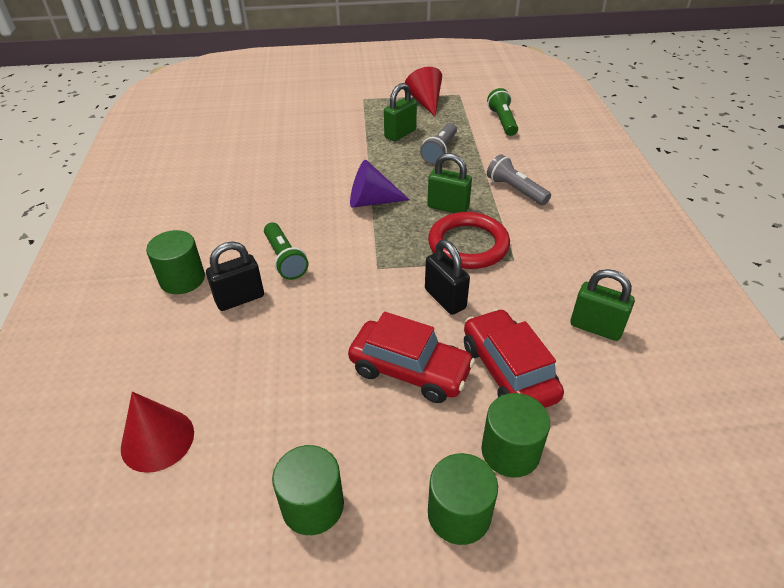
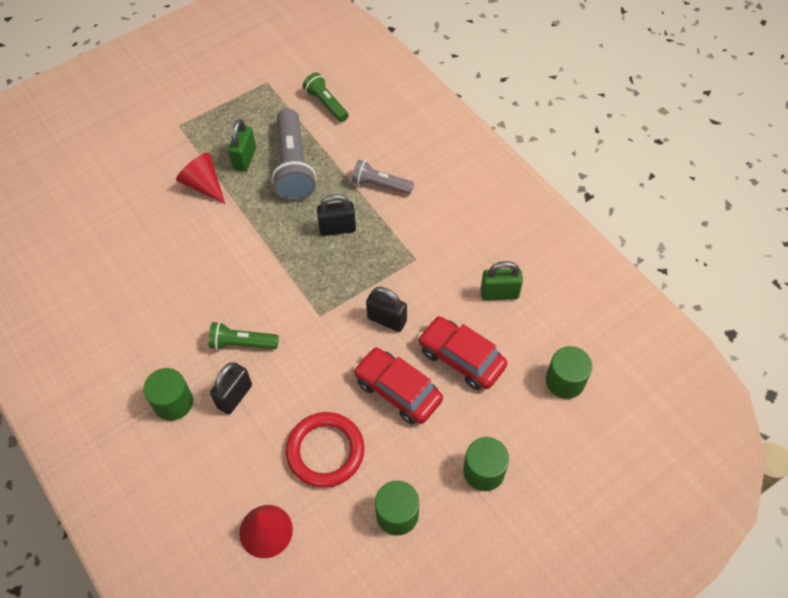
camera: 30 degrees left, 15 degrees up
(285, 259) = (242, 343): green flashlight -> green flashlight turned 150 degrees clockwise
(372, 201) = (271, 250): purple cone -> none
(410, 370) = (398, 391): red car -> red car turned 135 degrees counterclockwise
(425, 102) = (242, 106): red cone -> red cone (204, 185)
(439, 151) = (293, 166): grey flashlight -> grey flashlight, size x1.72
(448, 207) = (337, 228): green padlock -> black padlock
(468, 244) = (375, 260): red ring -> red ring (325, 451)
(510, 451) = (491, 415): green cylinder -> green cylinder (565, 381)

